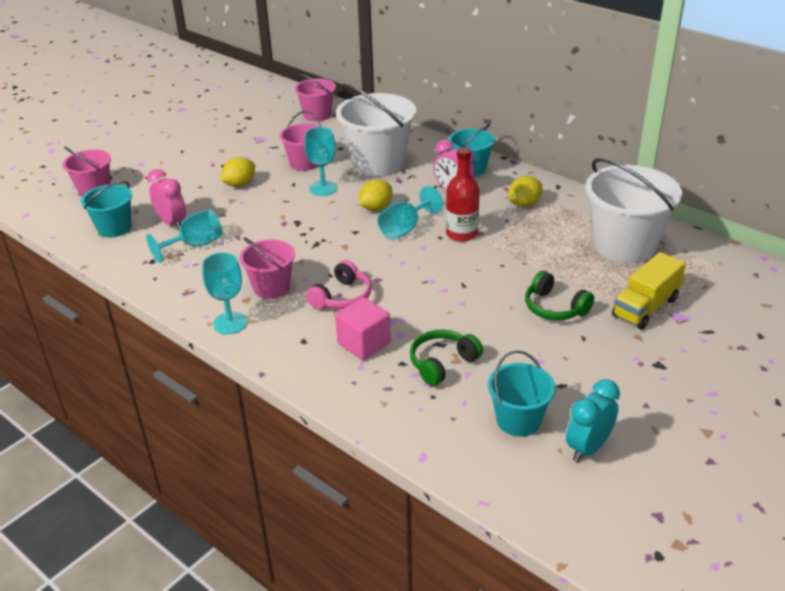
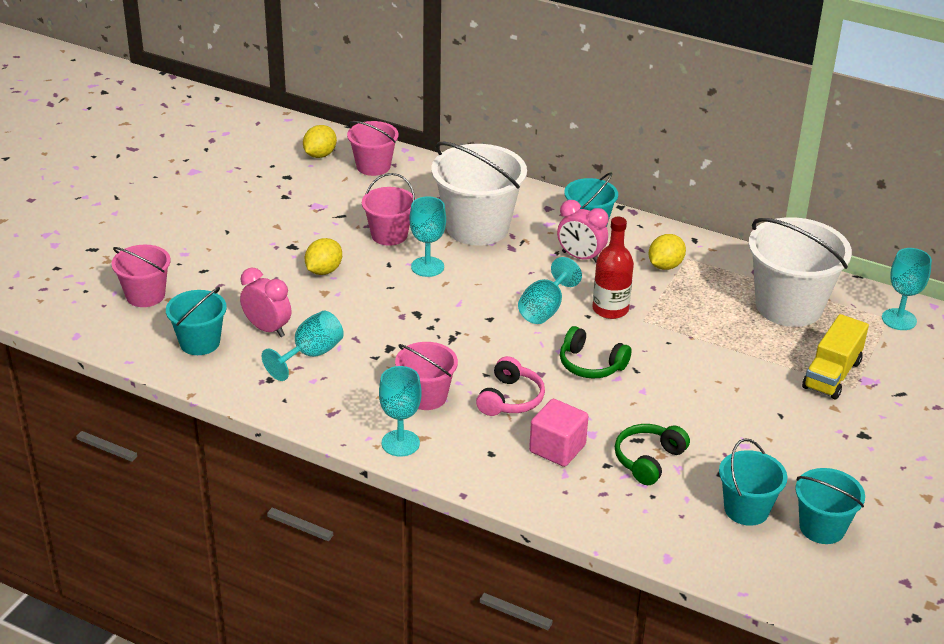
camera: 15 degrees left, 0 degrees up
(376, 208) = (500, 286): yellow lemon -> yellow lemon (320, 155)
(554, 308) = (740, 385): green headphones -> green headphones (591, 365)
(588, 448) = (822, 527): turquoise clock -> turquoise bucket
(726, 266) = (899, 319): none -> turquoise goblet

